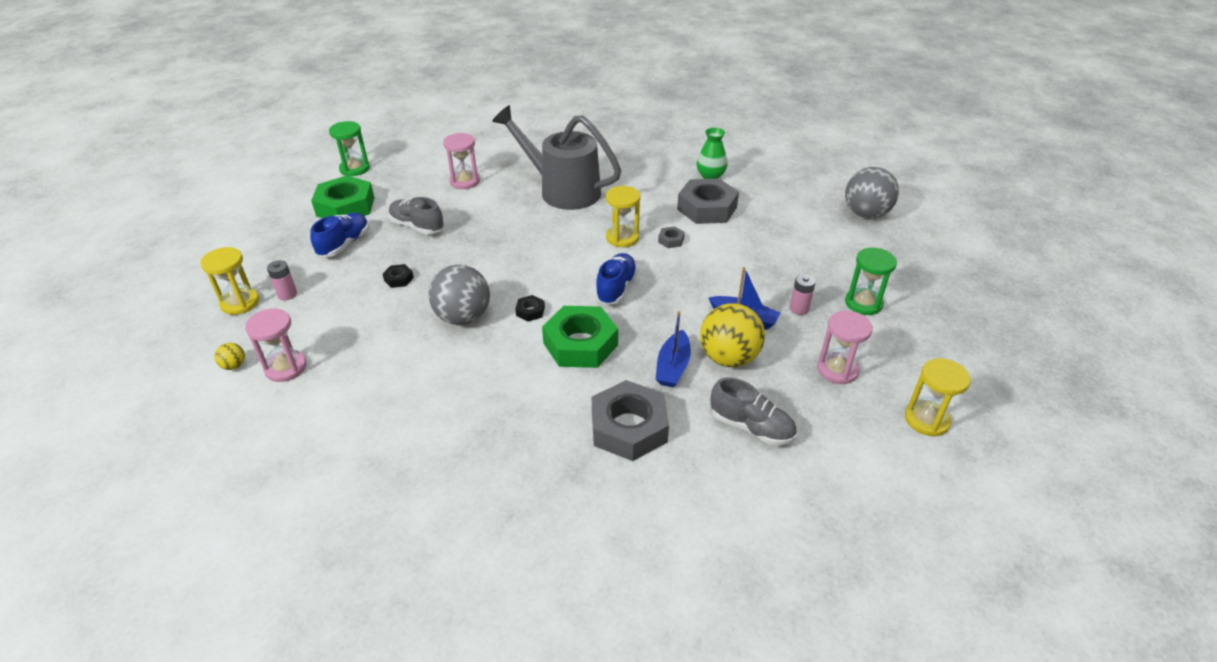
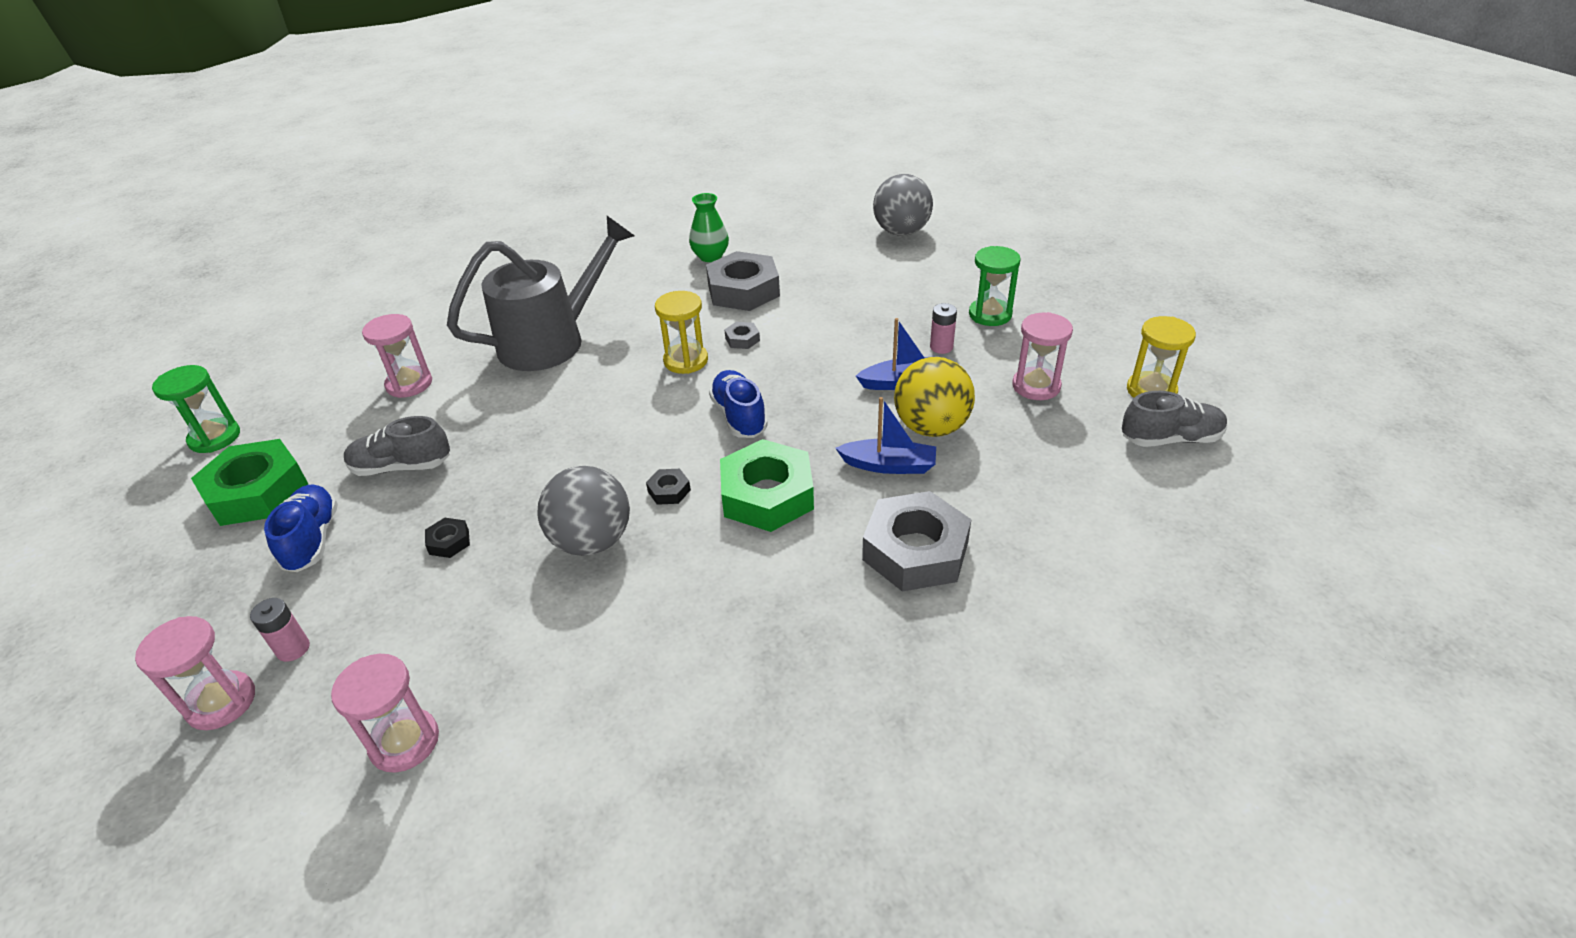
camera: 35 degrees left, 0 degrees up
(234, 366) = (313, 790): yellow ball -> none
(240, 303) = (221, 702): yellow hourglass -> pink hourglass
(562, 190) = (553, 340): grey watering can -> grey watering can turned 150 degrees clockwise
(673, 367) = (889, 465): blue boat -> blue boat turned 60 degrees counterclockwise
(751, 427) = (1025, 481): grey shoe -> grey shoe (1170, 439)

